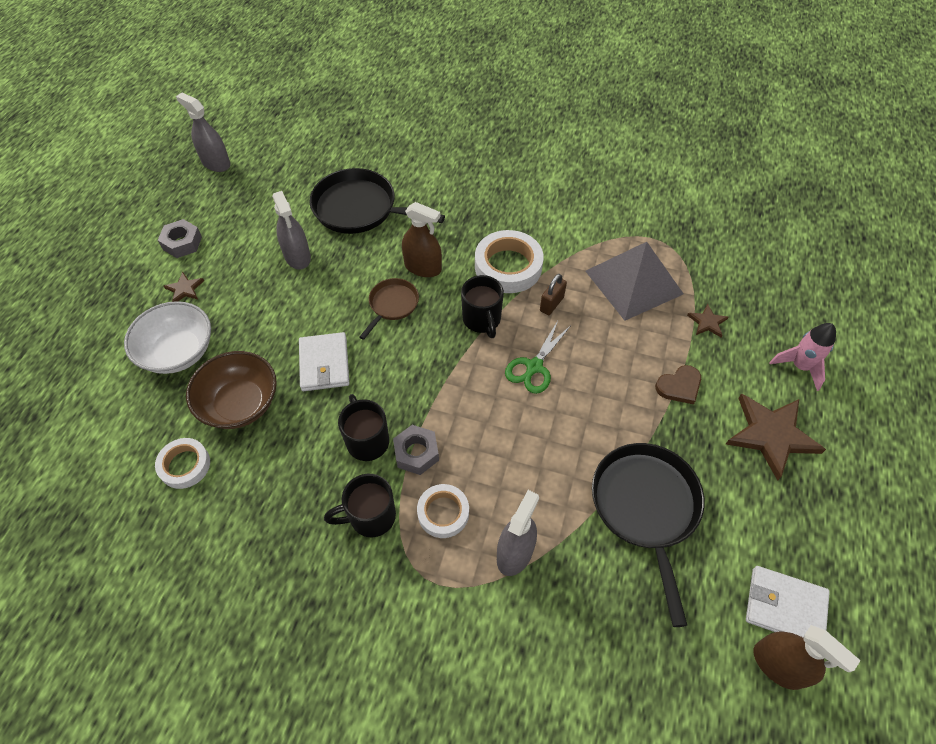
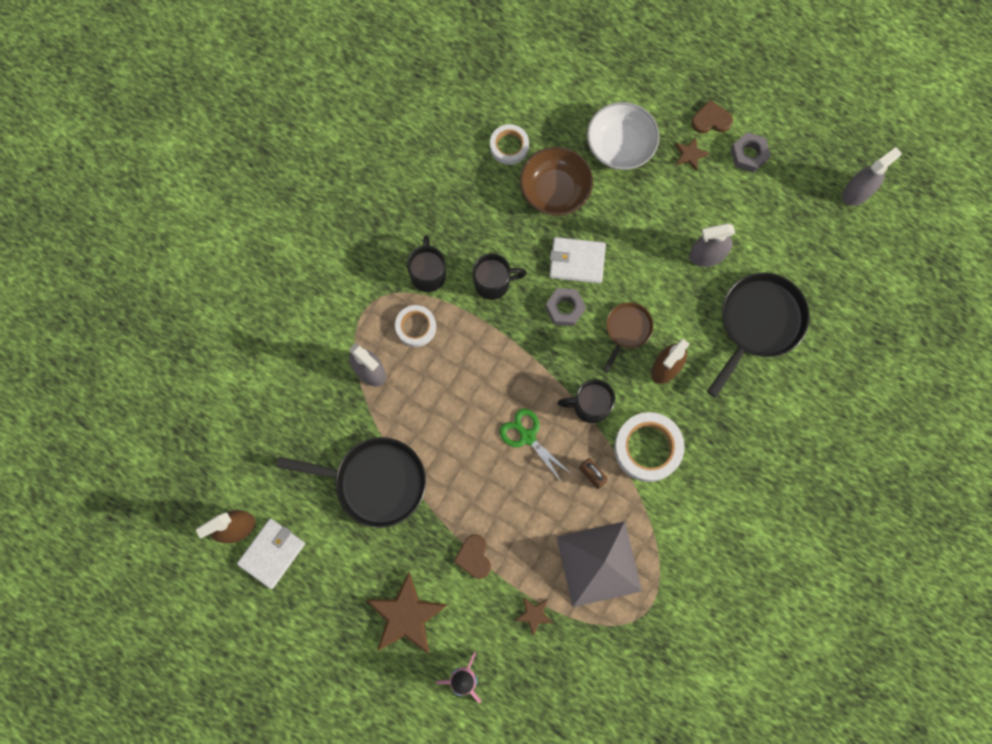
camera: 105 degrees right, 20 degrees up
(142, 279) = (711, 120): none -> brown heart
(392, 305) = (627, 330): brown pan -> brown pan turned 105 degrees counterclockwise
(416, 453) = (471, 318): grey nut -> grey nut (565, 308)

